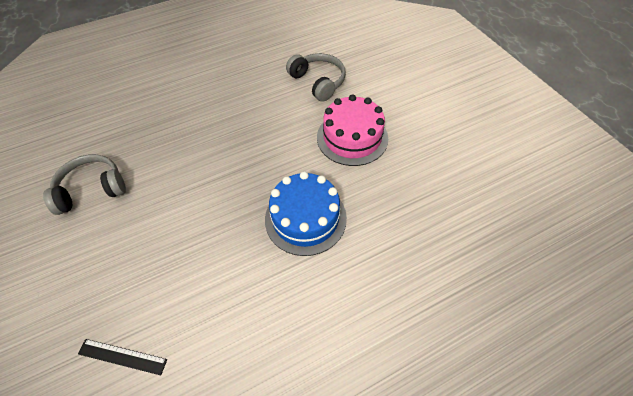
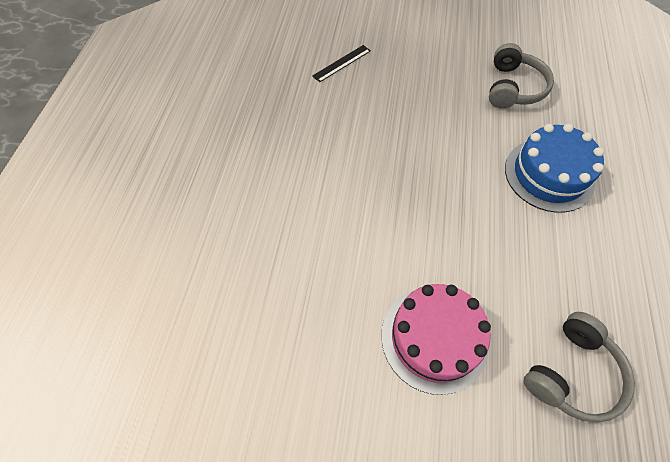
camera: 125 degrees right, 5 degrees up
(305, 218) = (360, 219): blue cake -> blue cake (549, 175)
(318, 82) = (572, 373): grey headphones -> grey headphones turned 45 degrees counterclockwise

